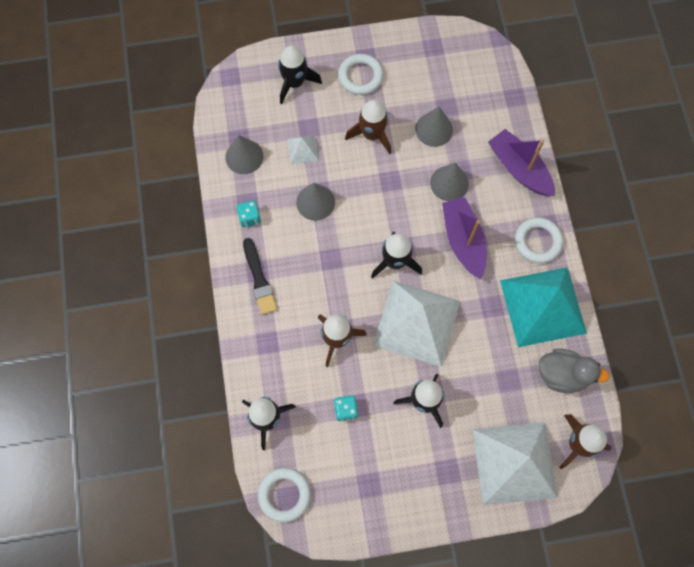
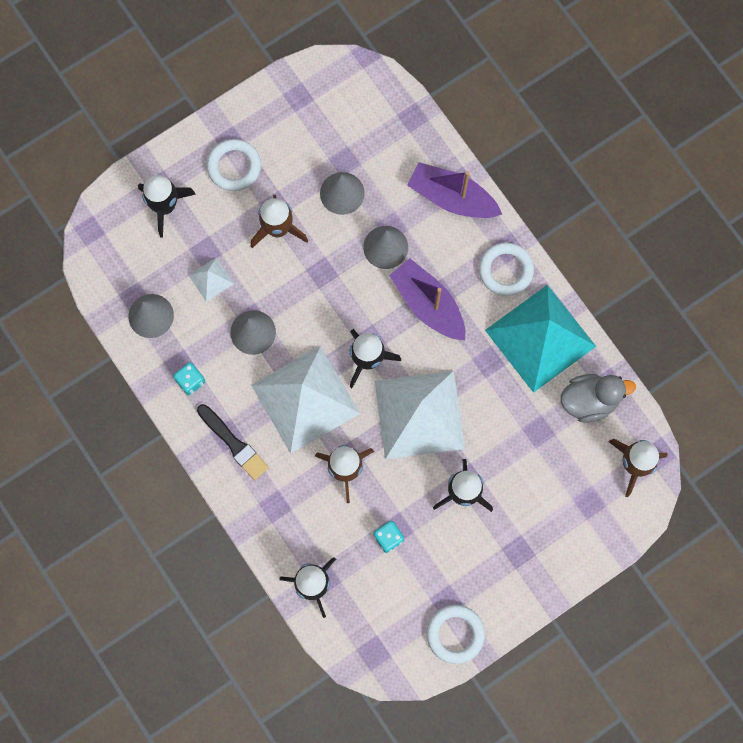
camera: 25 degrees left, 5 degrees up
(284, 495) = (367, 651): white ring -> white ring (455, 634)
(514, 463) = (580, 512): white pyramid -> white pyramid (305, 399)

